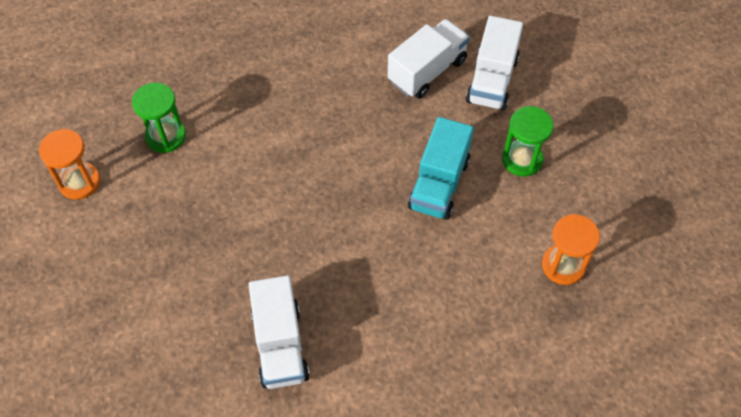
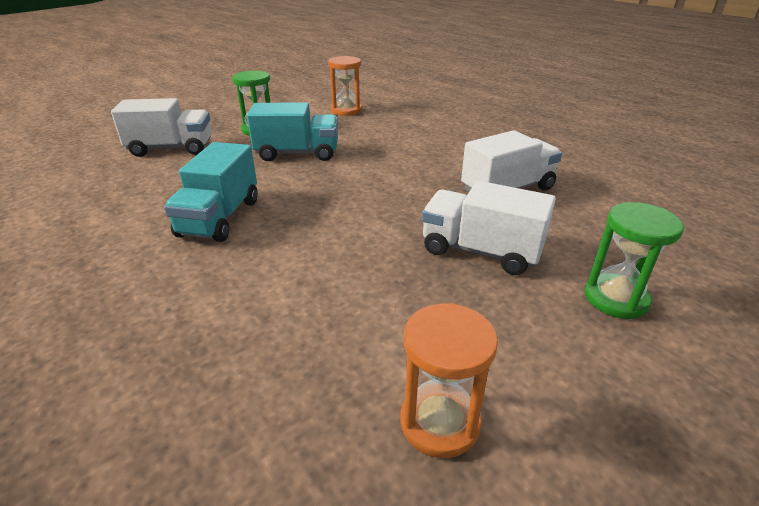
camera: 110 degrees left, 25 degrees down
(166, 136) = (301, 343): green hourglass -> green hourglass (616, 298)
(331, 109) = (220, 218): none -> turquoise truck
(427, 71) = (159, 176): white truck -> white truck (480, 251)

